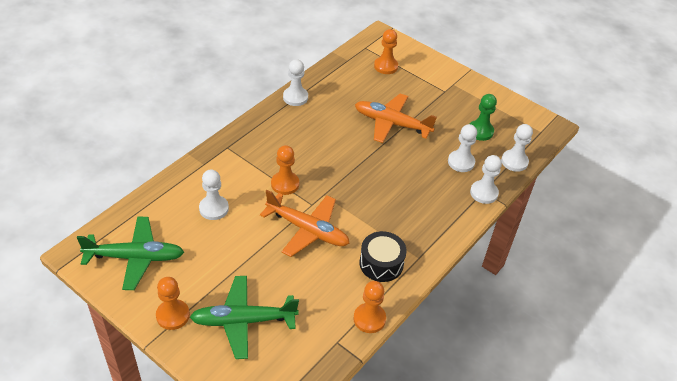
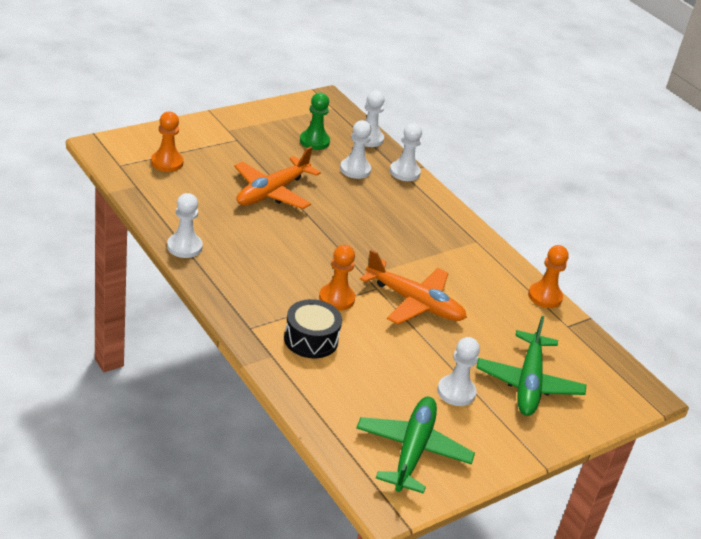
camera: 75 degrees left, 10 degrees down
(173, 315) = (509, 436): orange pawn -> none
(214, 208) = (354, 365): white pawn -> white pawn (456, 392)
(307, 229) = (414, 302): orange plane -> orange plane turned 75 degrees clockwise
(381, 263) = (477, 267): black drum -> black drum (311, 339)

